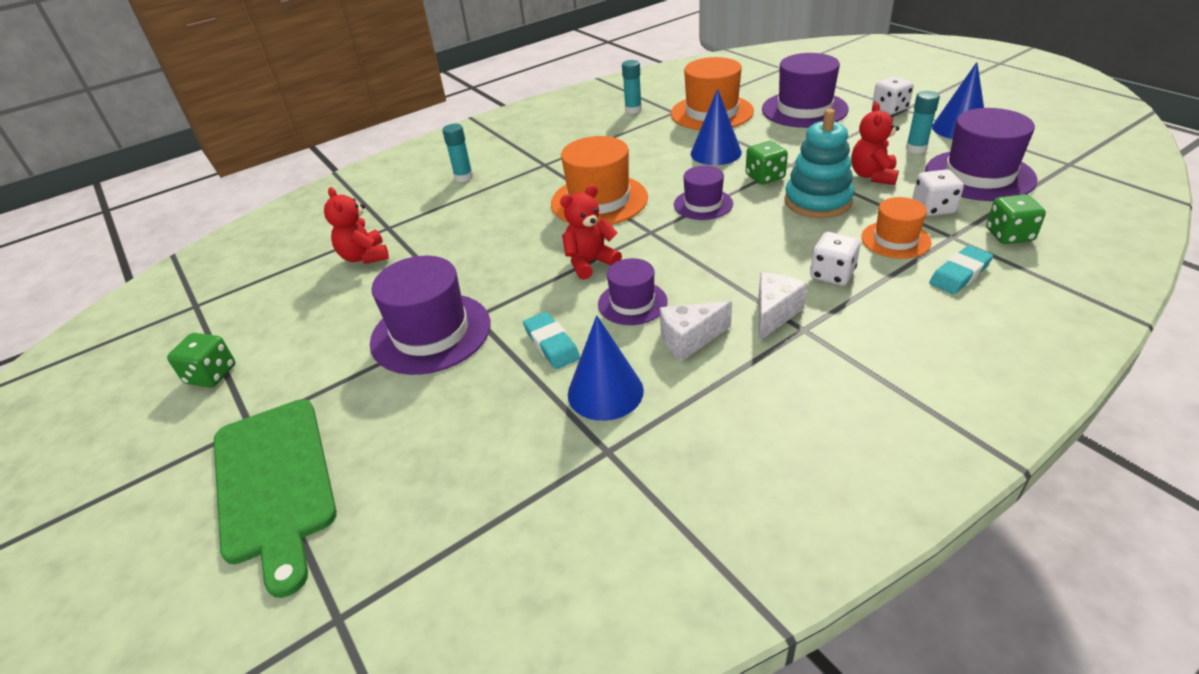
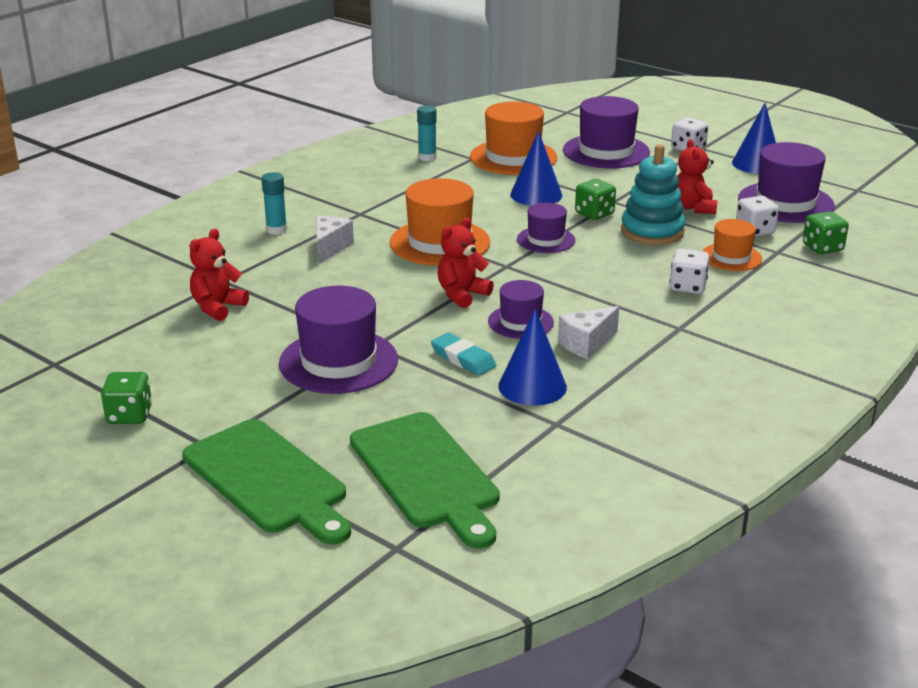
camera: 20 degrees left, 10 degrees down
(364, 257) = (217, 307): red teddy bear -> red teddy bear turned 75 degrees clockwise
(431, 505) = (426, 474): none -> green cutting board
(774, 314) = (650, 319): white cheese -> white cheese (330, 248)
(916, 149) = (724, 183): turquoise glue stick -> none
(959, 274) = (791, 278): turquoise eraser -> none

